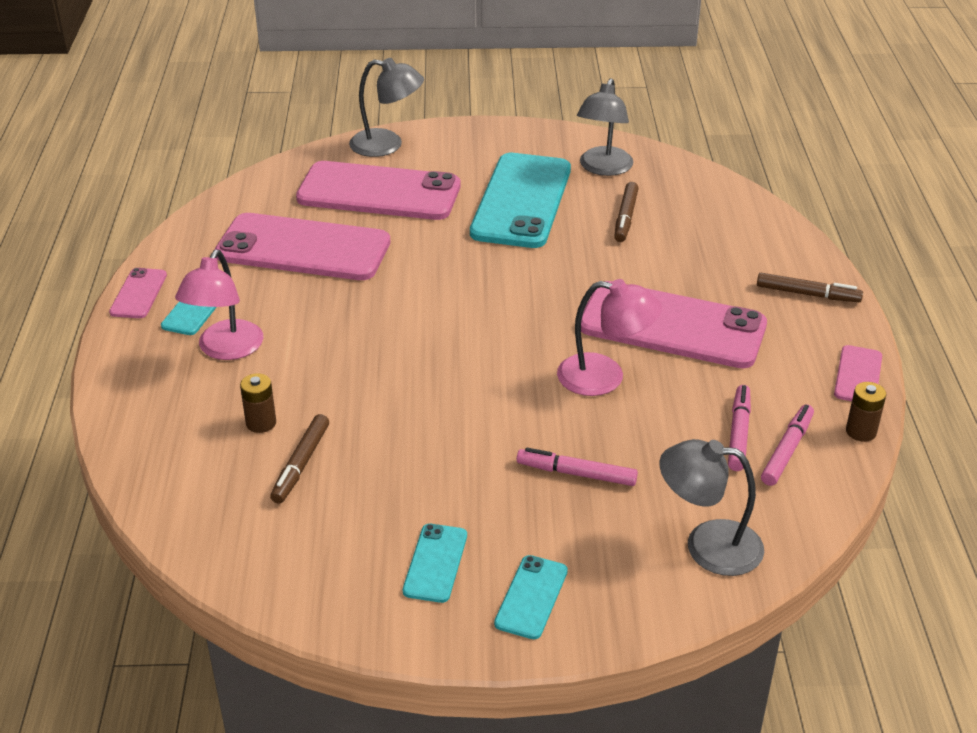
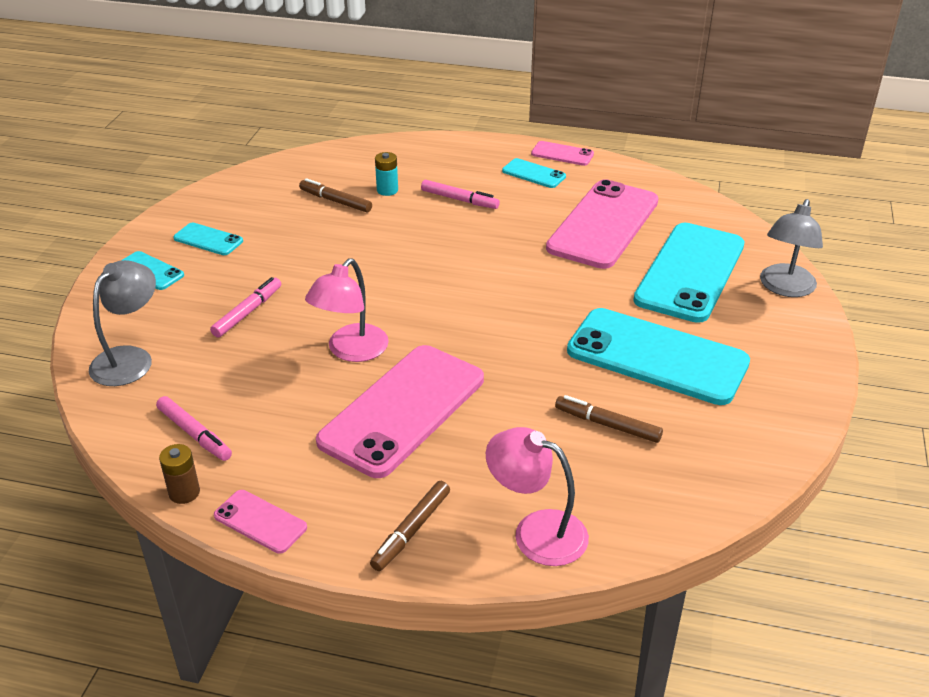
camera: 105 degrees right, 0 degrees up
(225, 349) = (478, 183): pink lamp -> pink lamp (536, 531)
(261, 423) = (387, 190): brown battery -> turquoise battery
(379, 192) = (690, 272): pink phone -> turquoise phone
(603, 168) = (719, 432): grey lamp -> none
(738, 433) = (234, 411): pink marker -> pink marker (459, 200)

